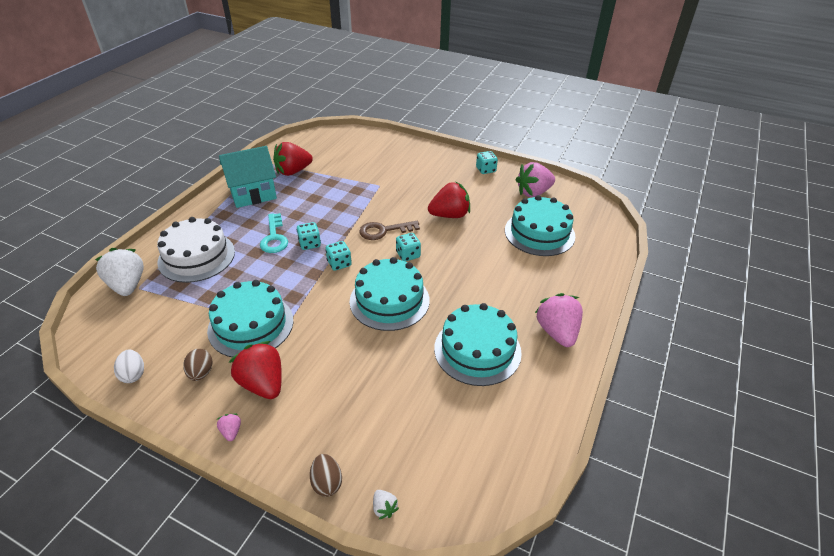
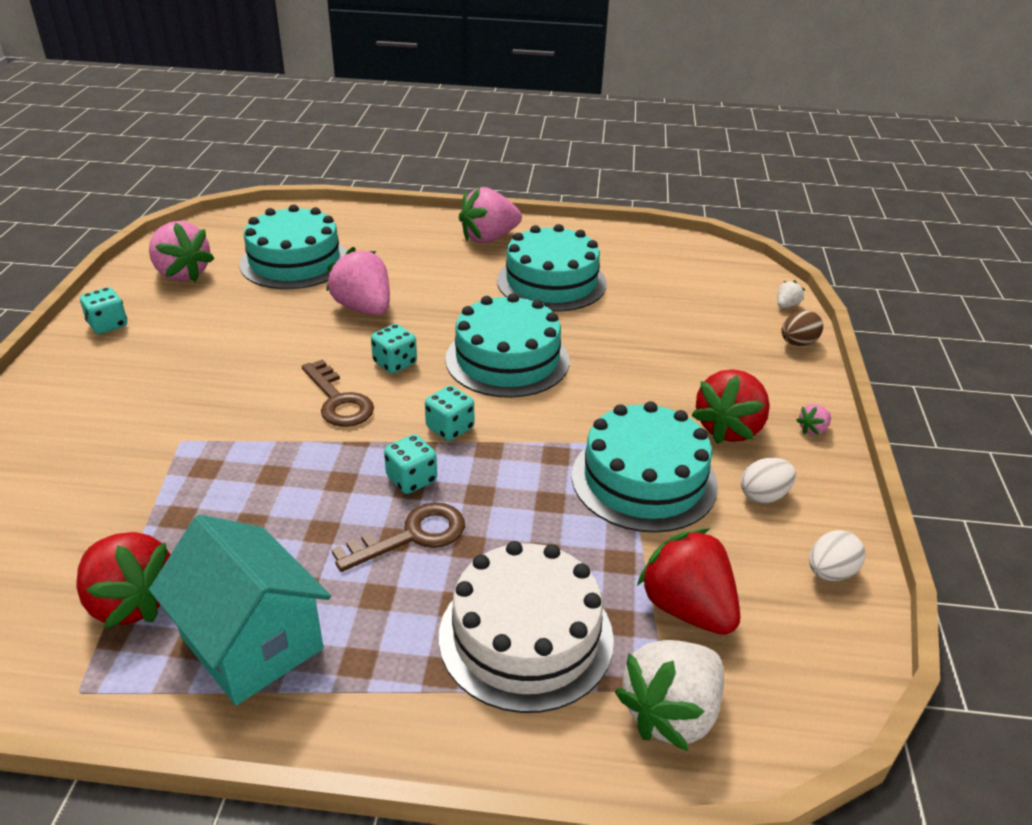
camera: 110 degrees left, 5 degrees down
(201, 373) = (764, 496): brown egg -> white egg
(274, 237) = (412, 536): turquoise key -> brown key
(449, 215) = (269, 341): red strawberry -> red strawberry (687, 608)
(472, 252) = (364, 308): none -> pink strawberry

